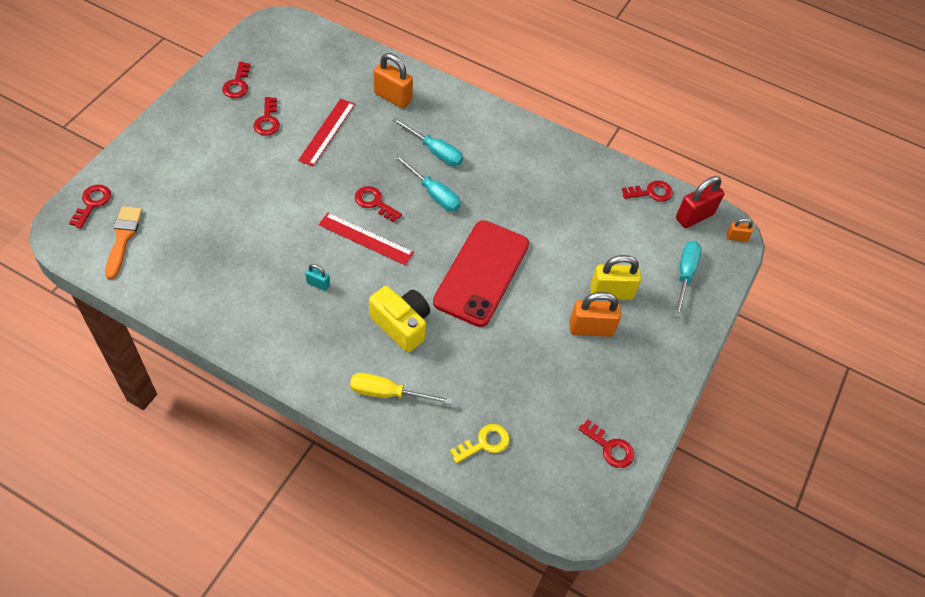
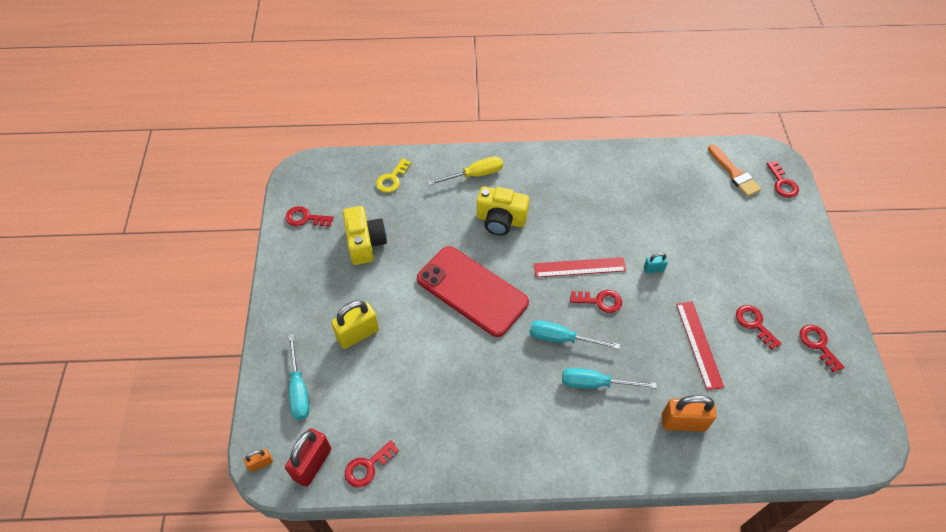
camera: 155 degrees right, 0 degrees up
(318, 284) = (581, 215): turquoise padlock -> turquoise padlock (653, 269)
(481, 273) = (472, 291): red phone -> red phone turned 45 degrees counterclockwise
(558, 379) = (365, 243): none -> yellow camera
(591, 328) = (359, 294): orange padlock -> none

